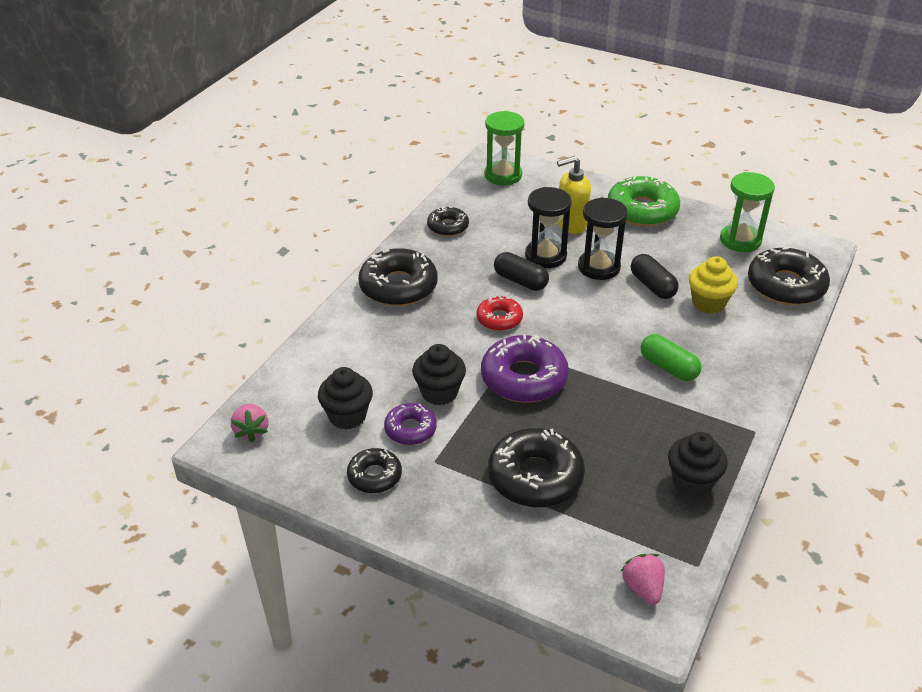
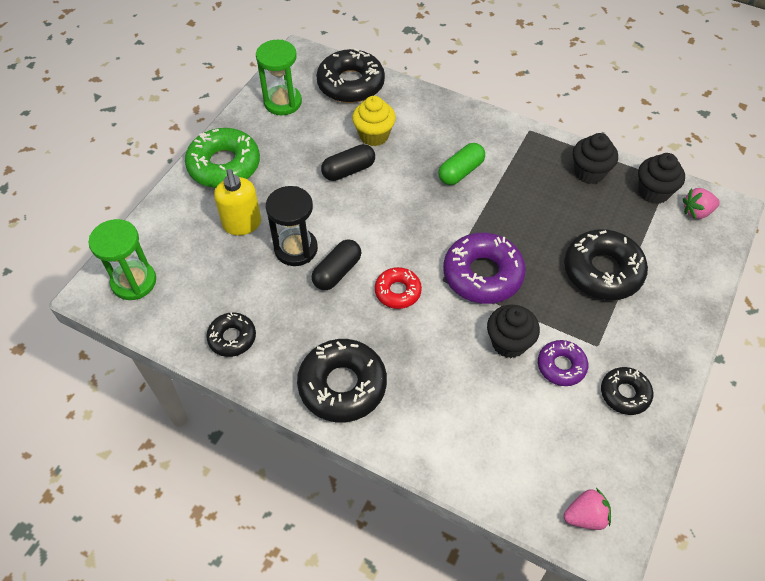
camera: 90 degrees left, 15 degrees up
(347, 416) = (551, 423): black cupcake -> black cupcake (653, 192)
(599, 267) = (317, 207): black hourglass -> none

